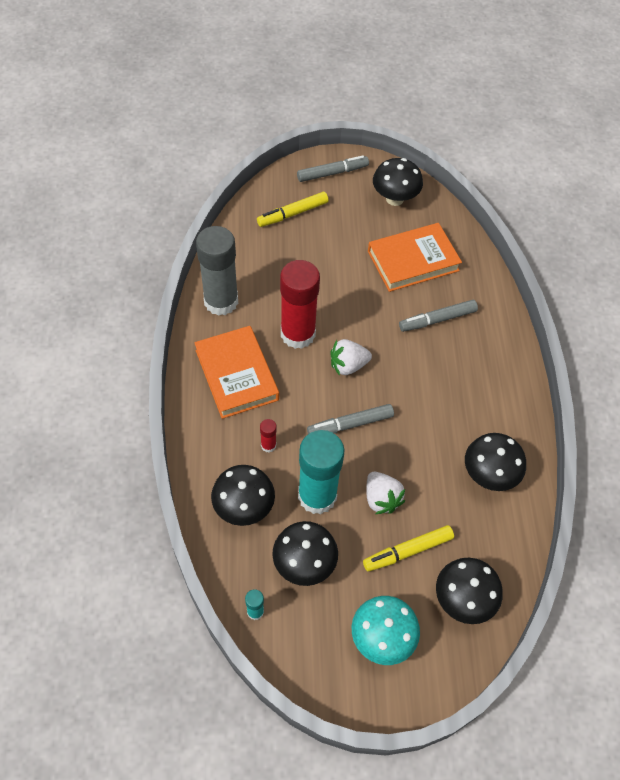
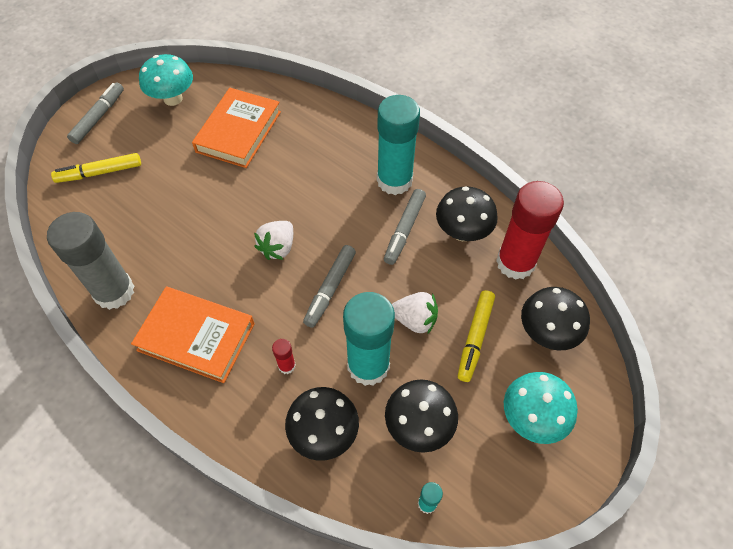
camera: 45 degrees left, 0 degrees up
(293, 214) = (99, 173): yellow marker -> yellow marker turned 60 degrees clockwise
(298, 334) = (211, 259): red glue stick -> red glue stick (515, 262)
(394, 199) = (173, 98): black mushroom -> turquoise mushroom
(437, 320) = (305, 158): grey marker -> grey marker (404, 230)
(483, 393) = (394, 180): none -> turquoise glue stick

